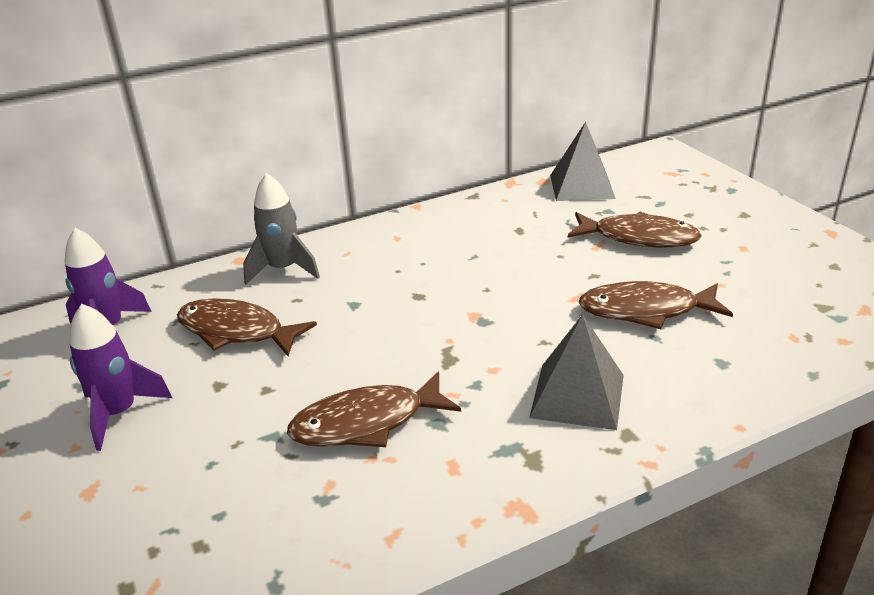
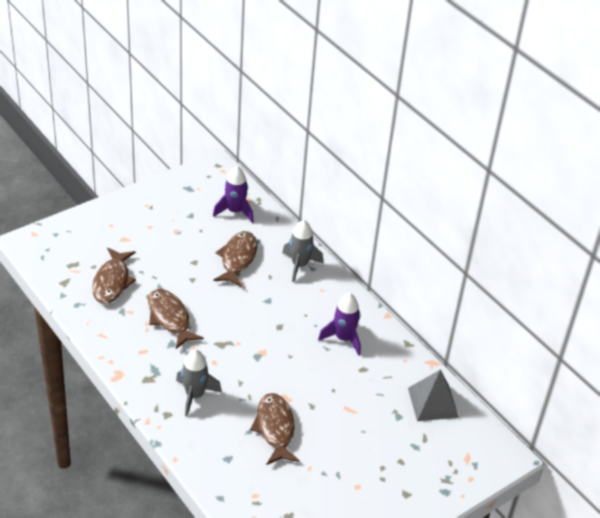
camera: 75 degrees right, 10 degrees up
(119, 413) = (171, 234): purple rocket -> purple rocket (343, 339)
(577, 396) = (194, 395): grey pyramid -> grey rocket
(639, 238) = (361, 430): brown fish -> brown fish (112, 282)

